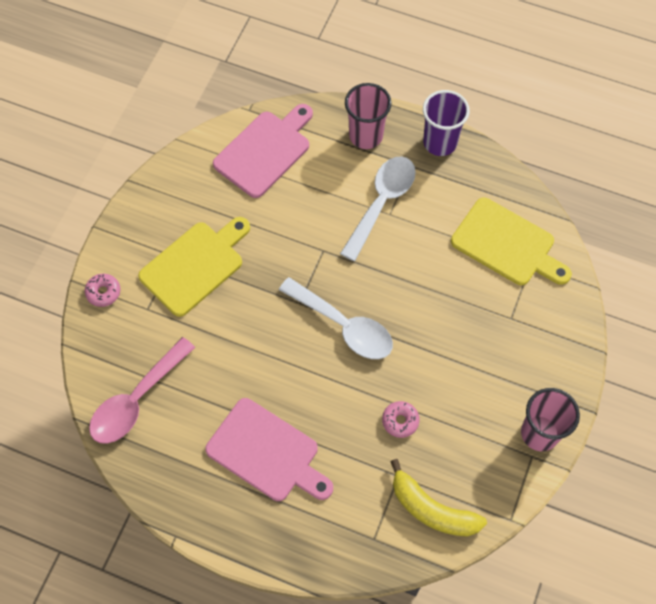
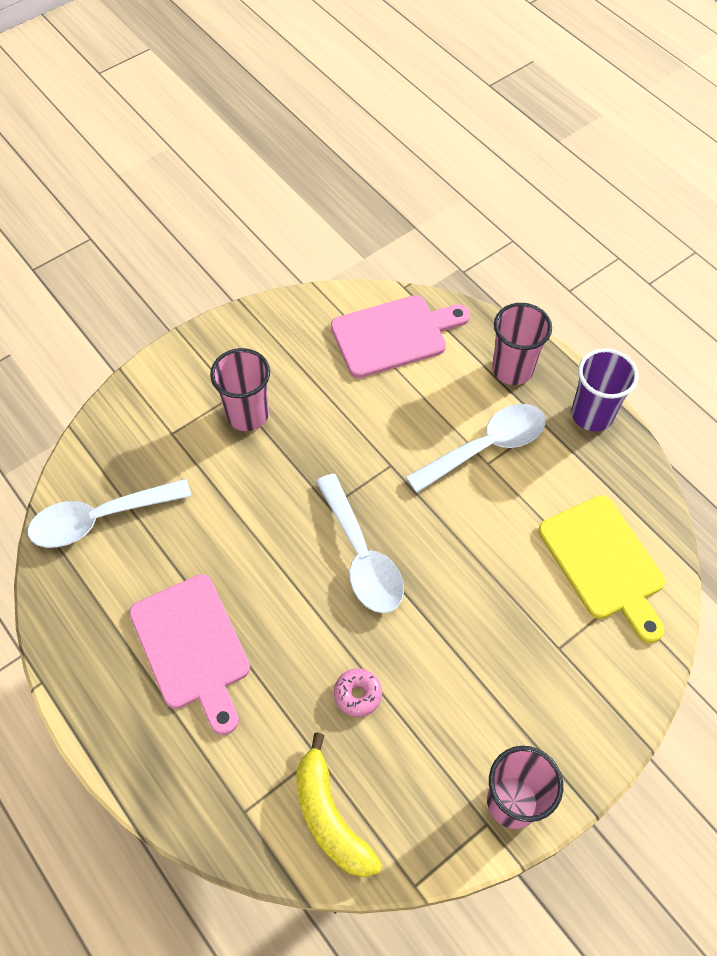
camera: 30 degrees right, 5 degrees down
(103, 292) = (141, 395): pink donut -> none
(136, 400) = (99, 519): pink spoon -> white spoon
(195, 266) = (247, 414): yellow cutting board -> pink cup

